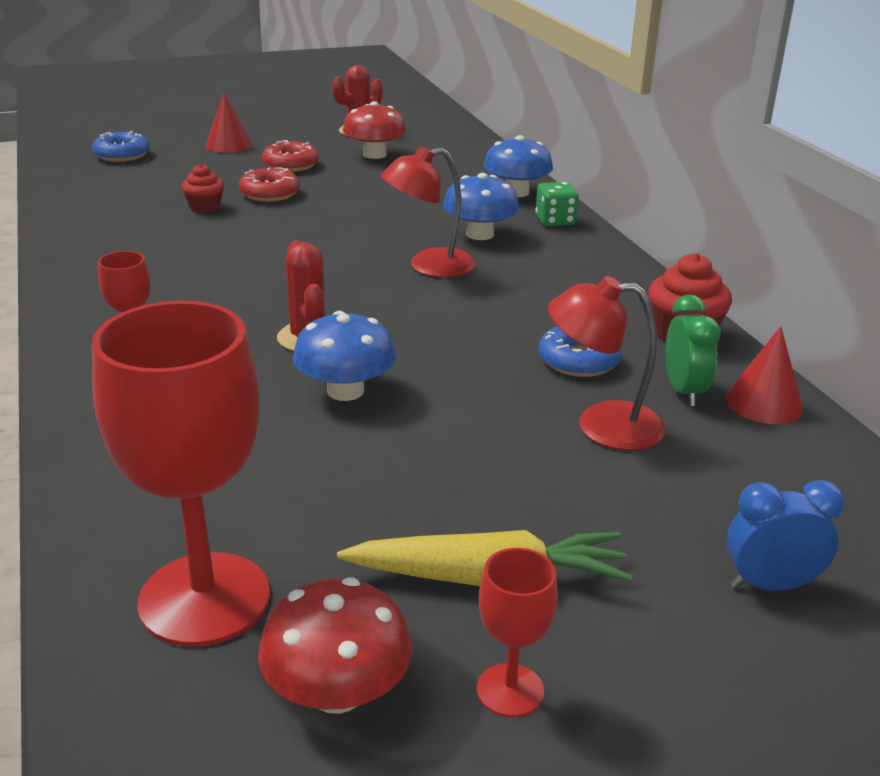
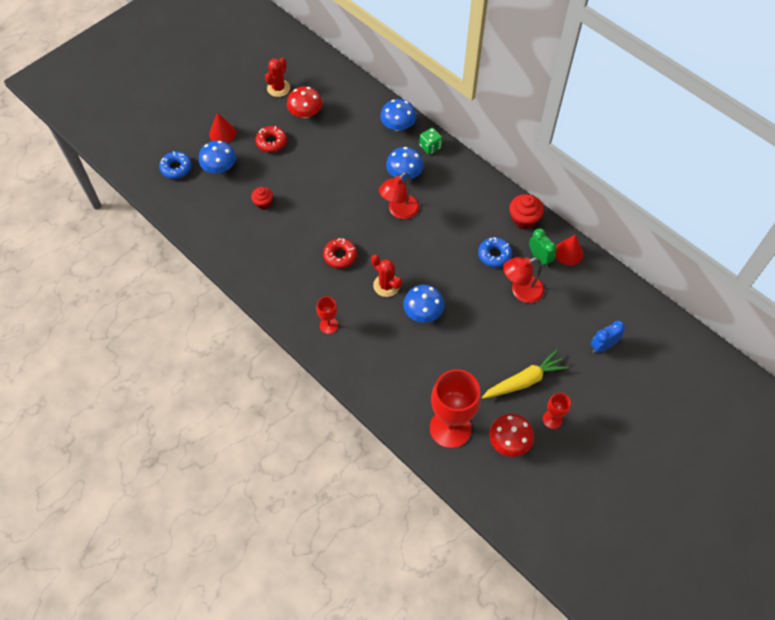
camera: 25 degrees left, 30 degrees up
(184, 167) = (219, 167): none -> blue mushroom
(270, 193) = (283, 176): red donut -> red donut (340, 256)

